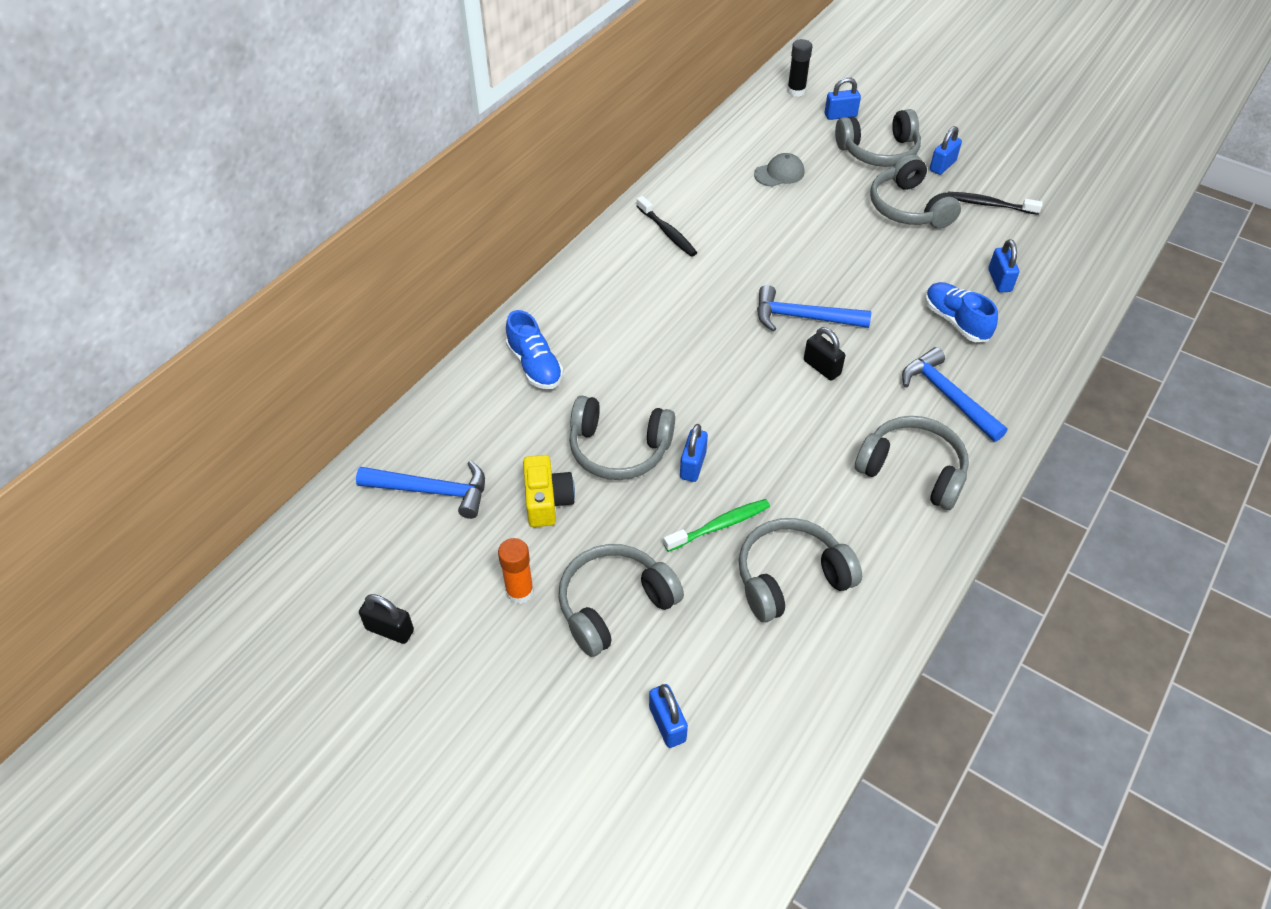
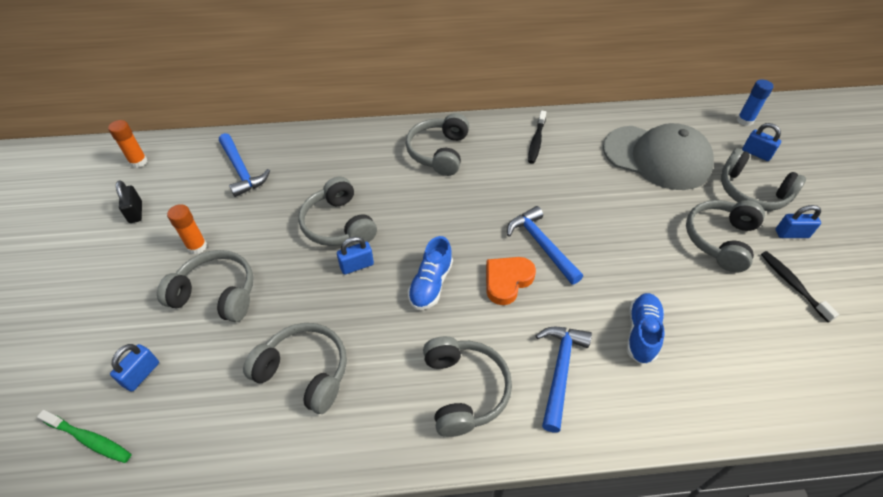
camera: 50 degrees right, 0 degrees up
(289, 588) = (138, 162): none -> orange glue stick
(534, 366) = (368, 153): blue shoe -> blue shoe (431, 284)
(547, 501) = (272, 218): yellow camera -> none
(600, 310) = (439, 152): none -> grey headphones
(720, 525) = (319, 308): green toothbrush -> green toothbrush (90, 440)
(779, 173) = (657, 157): grey cap -> grey cap, size x2.46
(796, 91) = (745, 121): black glue stick -> blue glue stick
(822, 367) = (507, 281): black padlock -> orange heart
(999, 280) = (720, 337): blue padlock -> none

